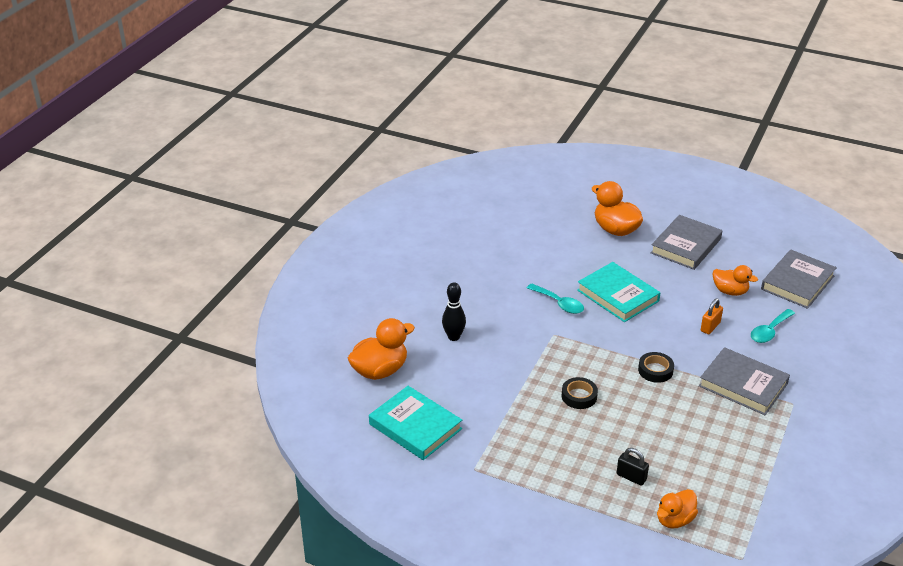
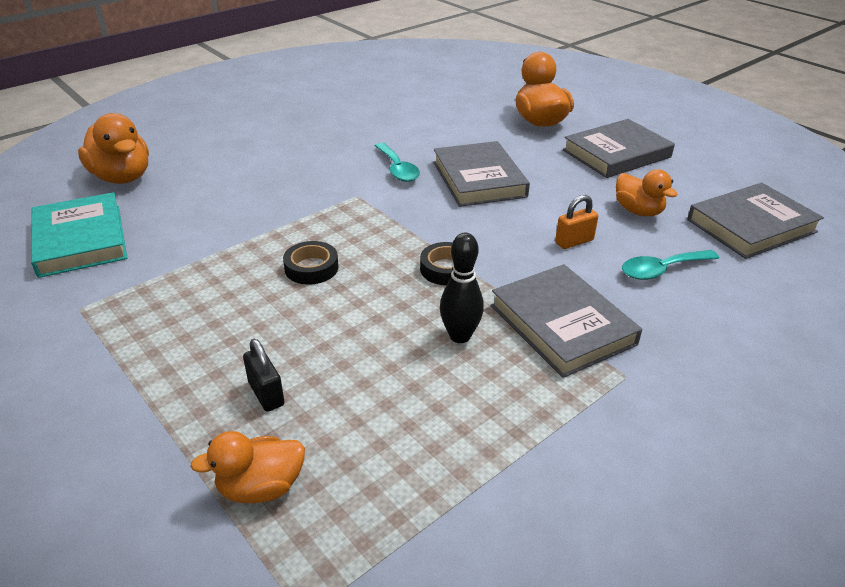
camera: 25 degrees right, 0 degrees up
(380, 370) = (122, 177): orange duck -> orange duck turned 60 degrees clockwise
(453, 337) = (240, 169): black bowling pin -> black bowling pin (460, 336)
(618, 295) = (479, 179): turquoise book -> grey book

